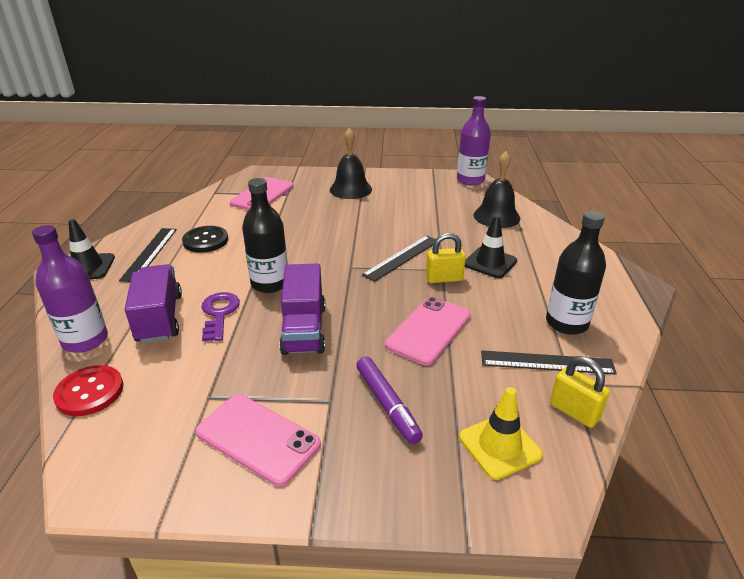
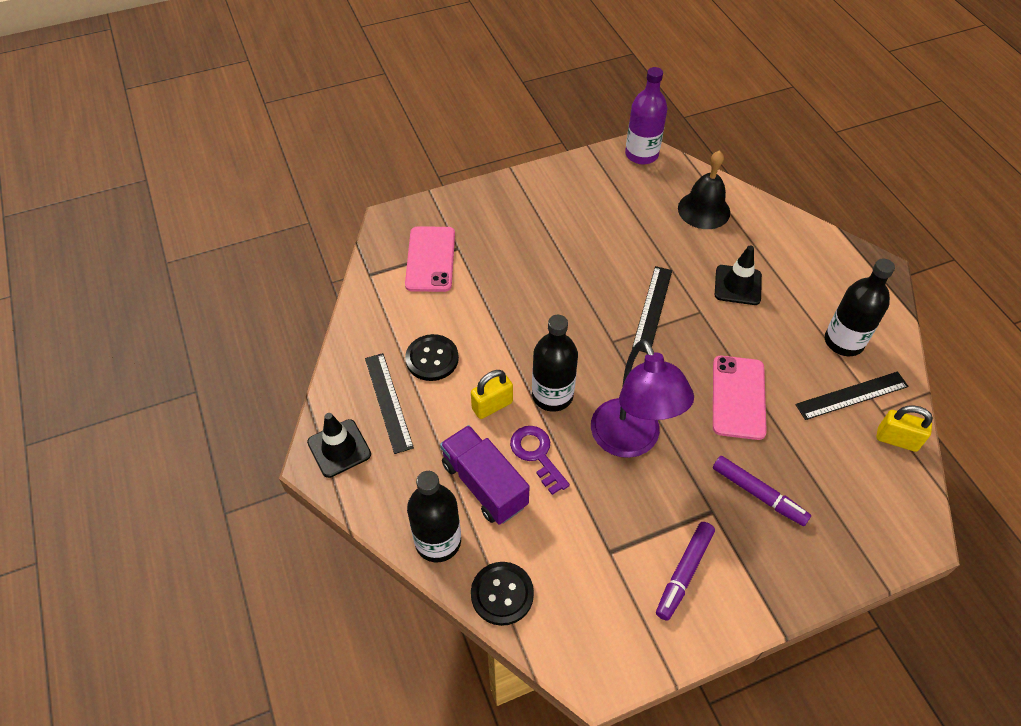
camera: 25 degrees left, 20 degrees up
(85, 340) = (438, 541): purple bottle -> black bottle
(90, 392) = (502, 594): red button -> black button
(258, 438) = (684, 573): pink phone -> purple marker
(304, 329) = (631, 441): purple truck -> purple lamp
(350, 189) = (523, 215): black bell -> none
(444, 278) = (710, 324): yellow padlock -> yellow padlock (492, 405)
(499, 446) = (863, 497): yellow traffic cone -> none

